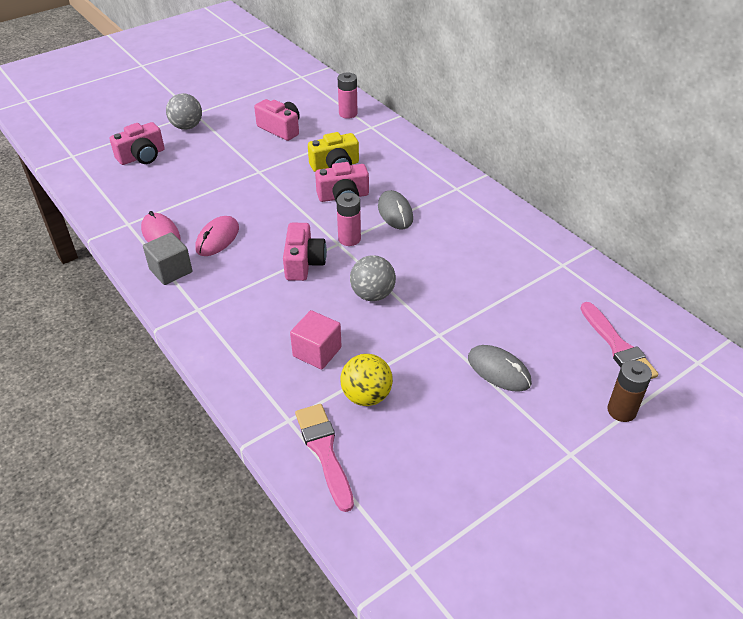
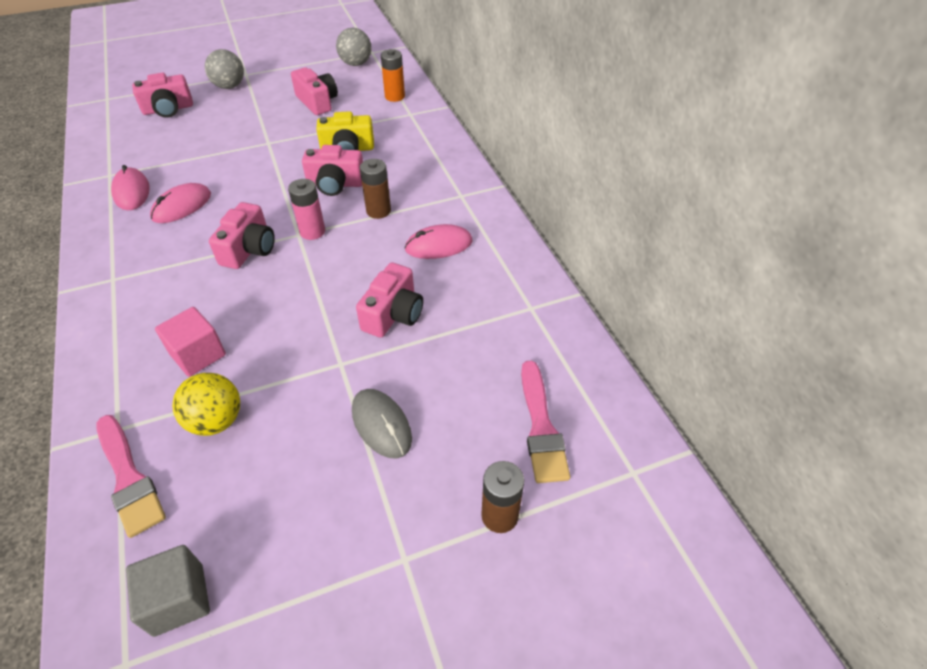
camera: 15 degrees right, 5 degrees up
(171, 271) = (115, 232): grey cube -> grey cube (178, 599)
(324, 451) = (129, 478): pink brush -> pink brush turned 150 degrees clockwise
(348, 114) = (394, 96): pink battery -> orange battery
(372, 294) = (297, 300): grey ball -> grey ball (356, 64)
(395, 212) = (378, 211): grey mouse -> brown battery
(458, 290) = (393, 314): none -> pink camera
(462, 231) = (438, 245): none -> pink mouse

